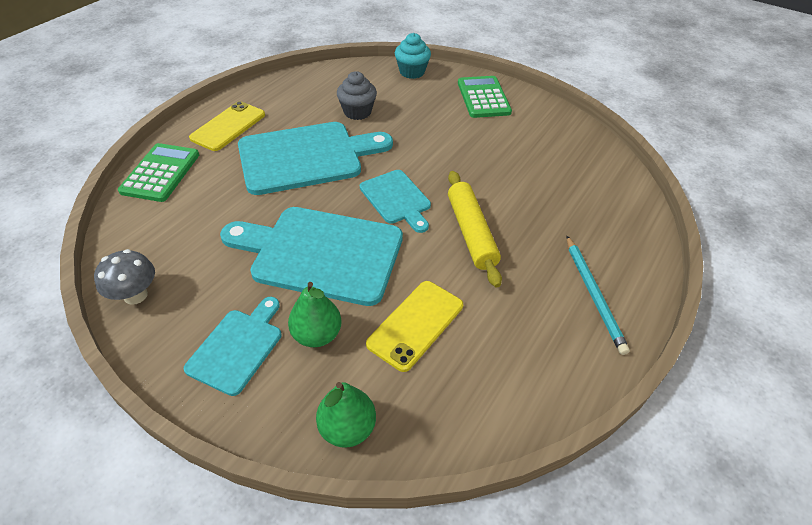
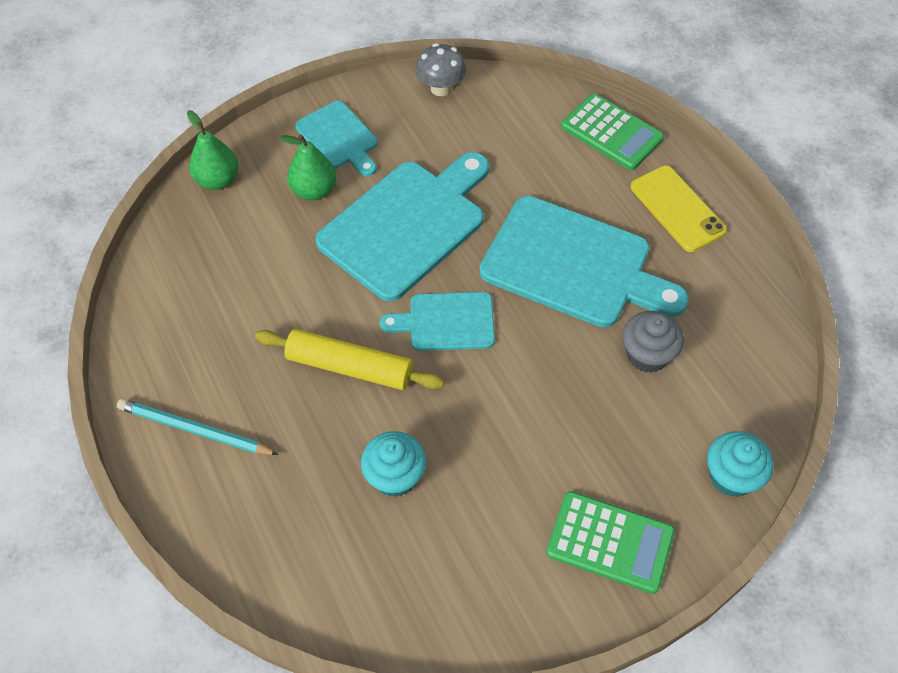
camera: 120 degrees right, 10 degrees up
(306, 157) = (573, 264): turquoise cutting board -> turquoise cutting board turned 75 degrees counterclockwise
(415, 324) = (273, 262): yellow phone -> none
(524, 181) = (395, 476): none -> turquoise cupcake

